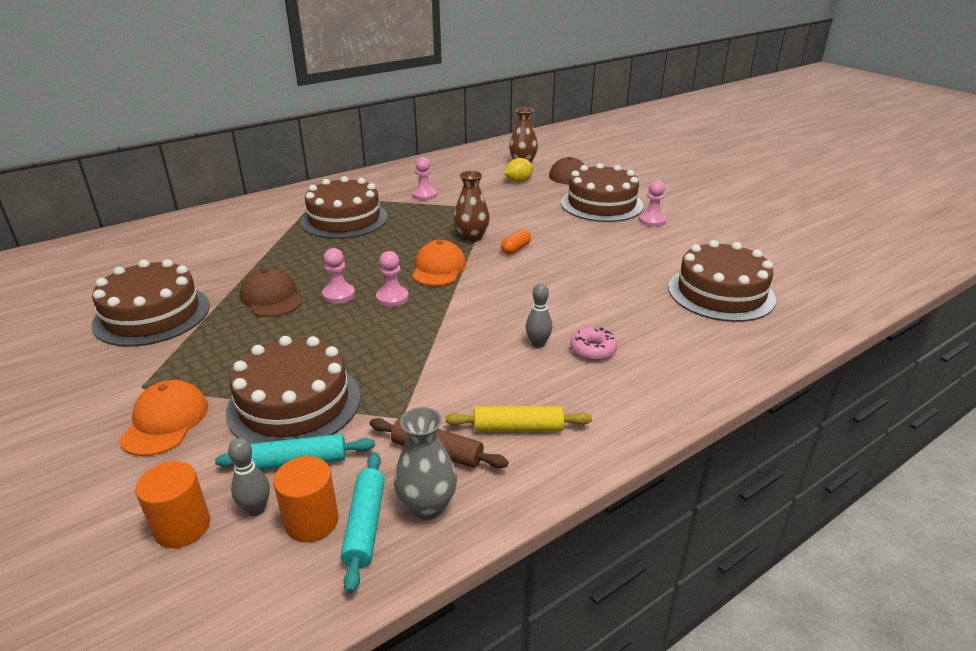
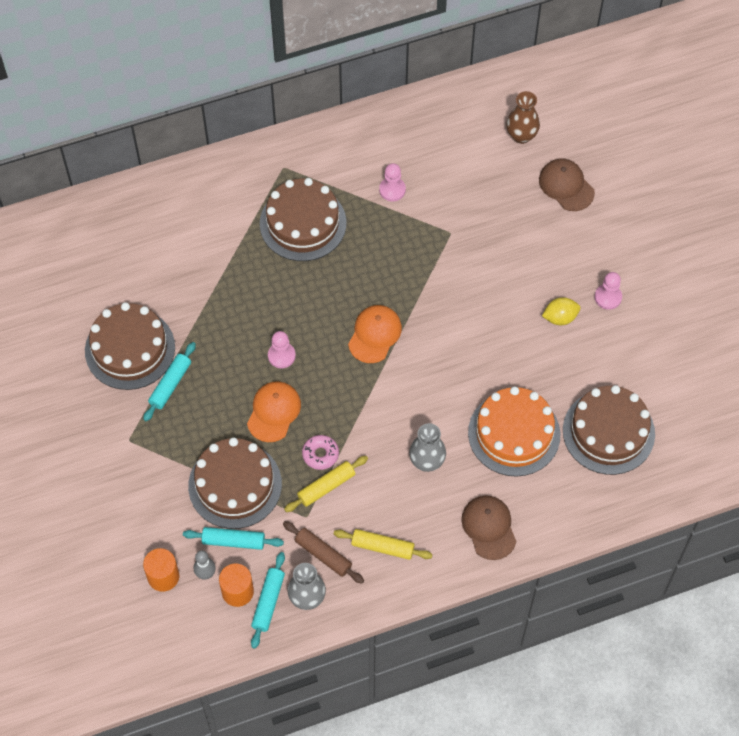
camera: 15 degrees right, 30 degrees up
(165, 421) = (148, 481): orange cap -> orange cap (274, 412)
(203, 333) = (170, 384): none -> turquoise rolling pin
(271, 297) = (225, 347): brown cap -> brown cap (489, 527)
(392, 298) = (325, 371): pink pawn -> none
(420, 384) = (326, 486): none -> yellow rolling pin
(471, 237) = (418, 288): brown vase -> none
(515, 249) = (454, 318): orange capsule -> none
(518, 181) = (502, 180): yellow lemon -> yellow lemon (560, 317)
(538, 344) = (427, 461): grey bowling pin -> grey vase
(593, 350) = (467, 479): pink donut -> pink donut (320, 454)
(601, 204) = (571, 251): brown cake -> none
(623, 309) = (514, 433): none -> orange cake

